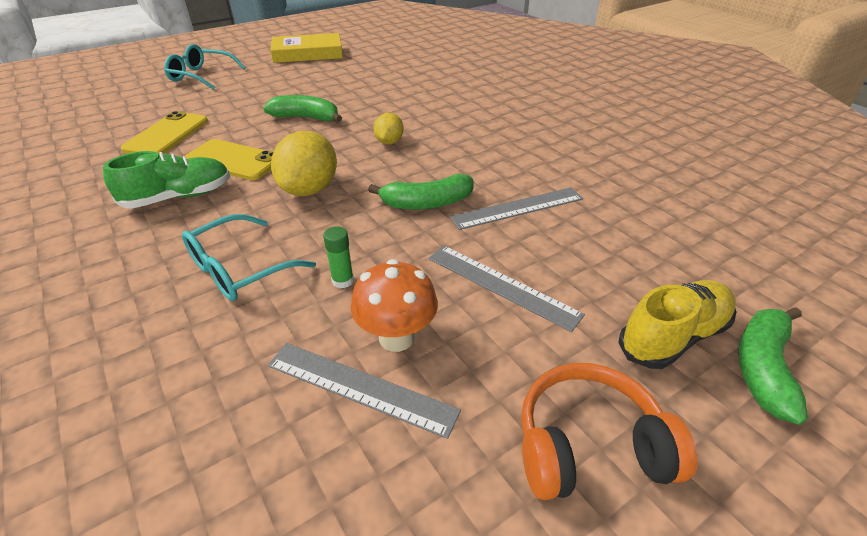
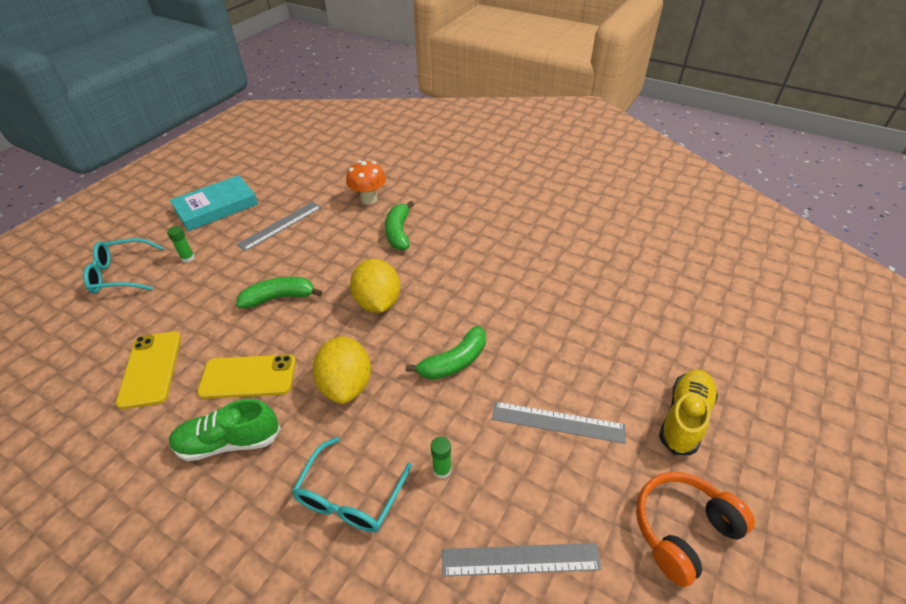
camera: 25 degrees left, 5 degrees up
(178, 197) = (229, 442): green shoe -> green shoe turned 135 degrees counterclockwise
(258, 78) = (188, 258): none -> green glue stick
(308, 54) = (216, 207): yellow book -> turquoise book
(389, 142) = (378, 302): yellow lemon -> yellow lemon, size x1.77
(396, 337) = (516, 504): orange mushroom -> orange mushroom (369, 199)
(518, 208) = (525, 340): grey ruler -> grey ruler (281, 225)
(762, 368) = (742, 420): green banana -> green banana (398, 232)

